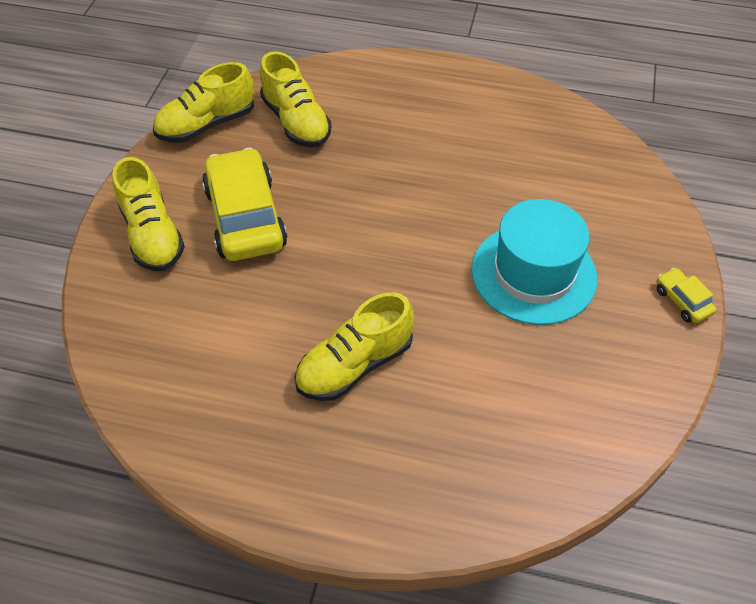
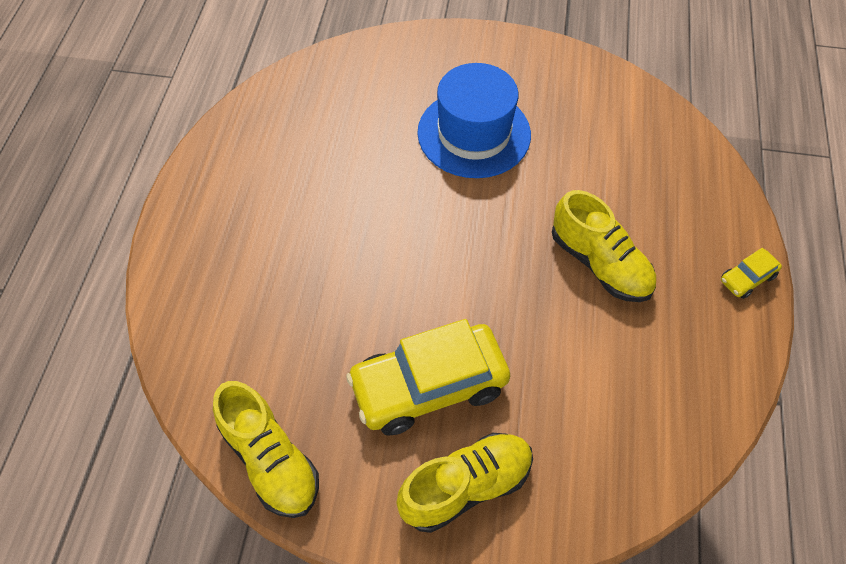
camera: 95 degrees left, 5 degrees up
(296, 122) = (267, 353): yellow shoe -> none
(533, 273) = (474, 133): turquoise hat -> blue hat
(682, 301) = (489, 41): yellow car -> yellow car (747, 278)

